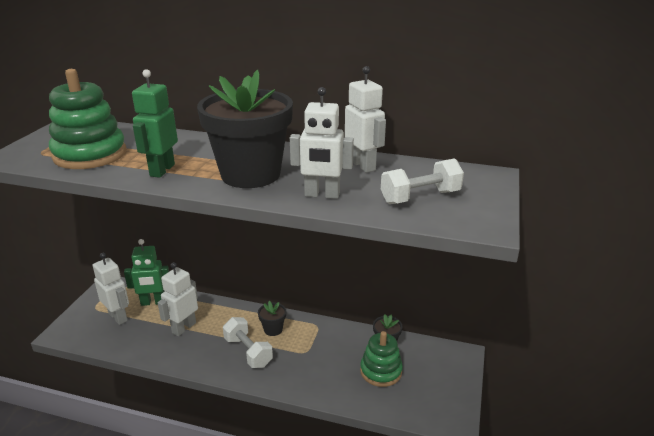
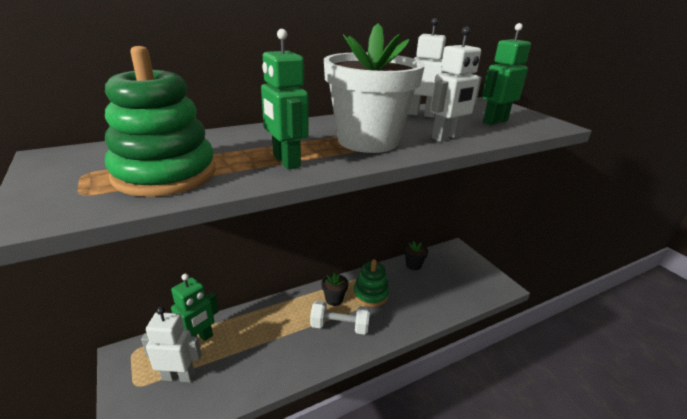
camera: 45 degrees left, 0 degrees up
(183, 327) = (261, 343): white robot -> none
(250, 174) = (367, 141): black flower pot -> white flower pot
(381, 371) = (434, 283): green stacking toy -> green stacking toy (370, 294)
(420, 197) = (494, 121): white dumbbell -> green robot

